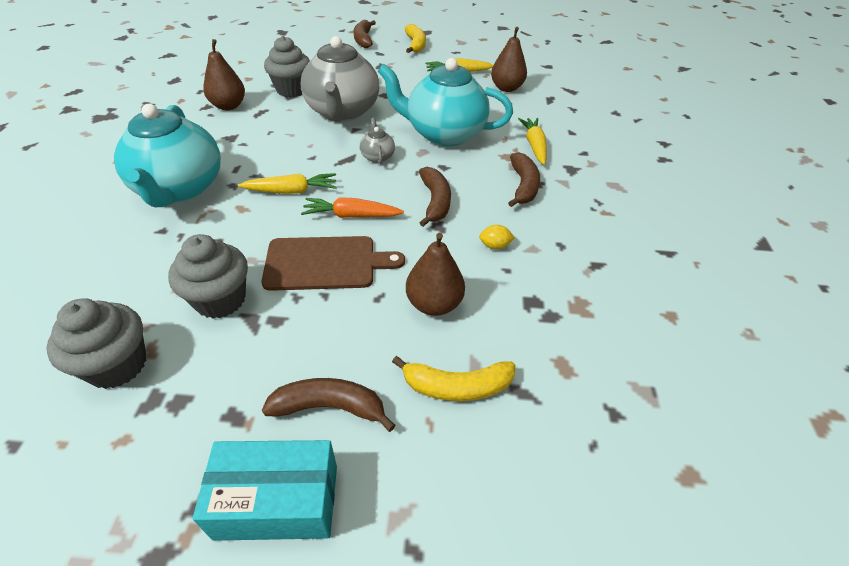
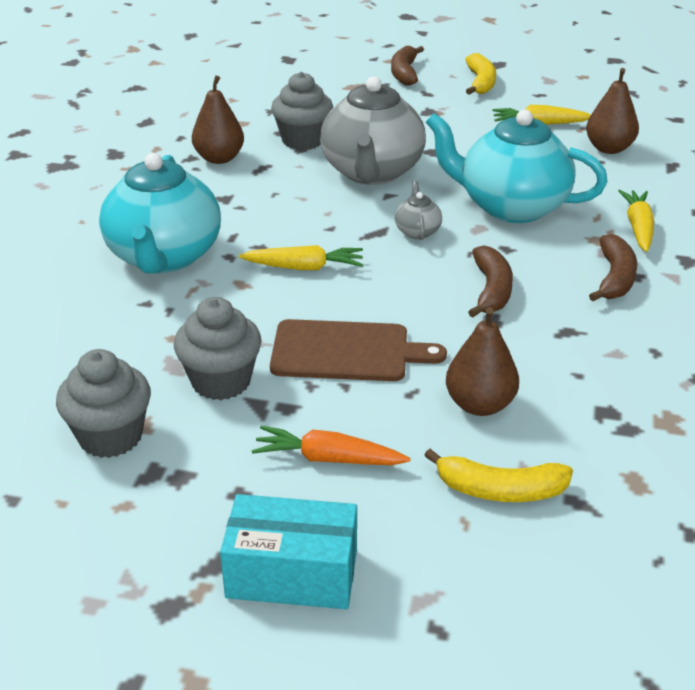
camera: 10 degrees right, 10 degrees down
(330, 407) = (350, 497): brown banana -> none
(352, 216) = (381, 300): orange carrot -> orange carrot (329, 459)
(494, 246) = (565, 347): yellow lemon -> none

